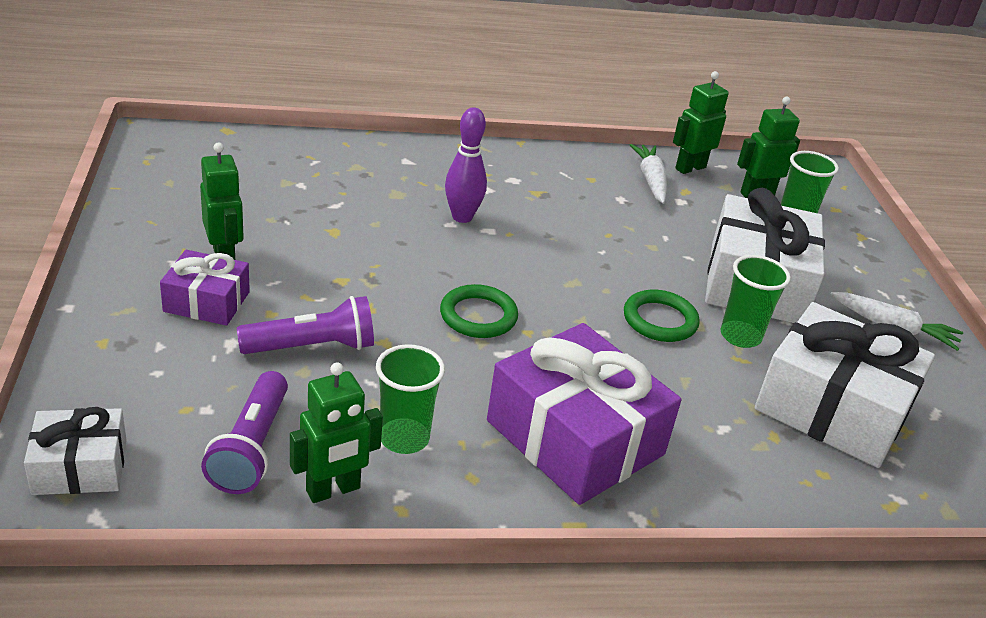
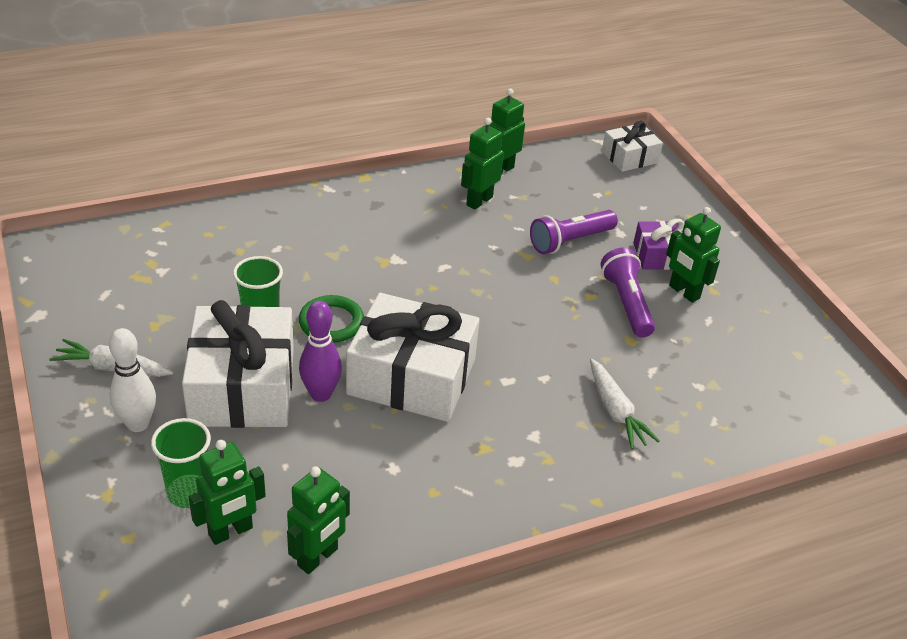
camera: 165 degrees right, 5 degrees up
(251, 447) = (557, 180): purple flashlight -> purple flashlight (626, 303)
(404, 438) = (479, 201): green cup -> green robot
(462, 217) = (538, 389): purple bowling pin -> purple bowling pin (320, 394)
(478, 316) = (475, 291): green ring -> none
(575, 437) = (376, 222): purple gift -> none
(651, 180) = (365, 513): white carrot -> white carrot (615, 411)
(833, 408) = (191, 279): white gift -> white gift (411, 377)
(851, 276) = (138, 424): none -> white bowling pin

